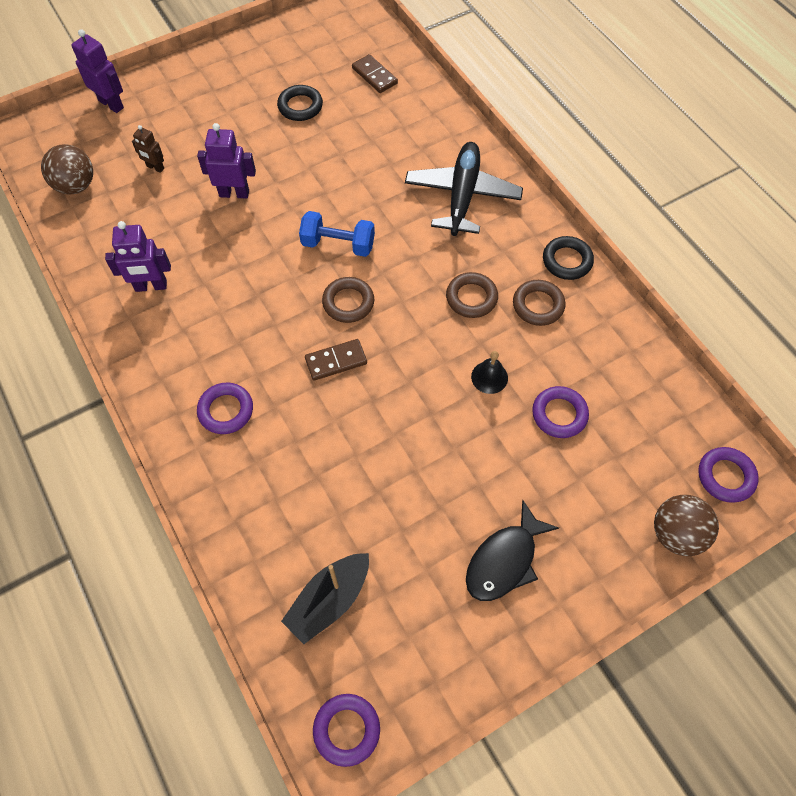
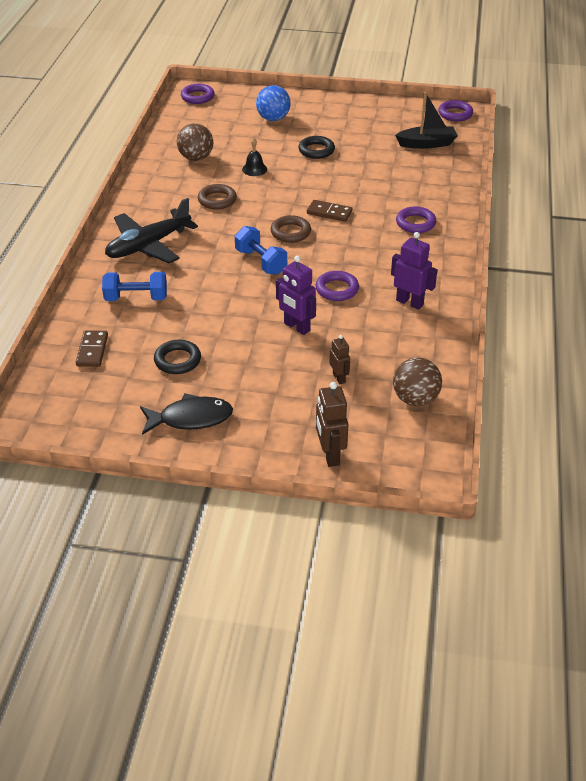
camera: 140 degrees left, 20 degrees down
(111, 104) = (330, 455): purple robot -> brown robot
(401, 137) = (136, 298): none -> blue dumbbell
(504, 560) = (331, 120): black fish -> black fish (191, 418)
(538, 305) = (186, 180): brown ring -> none
(559, 414) = (240, 143): purple ring -> purple ring (337, 289)
(567, 261) = (140, 188): black ring -> black ring (316, 150)
(579, 501) = (273, 119): none -> blue ball
(676, 534) = (246, 95): brown ball -> brown ball (196, 158)

